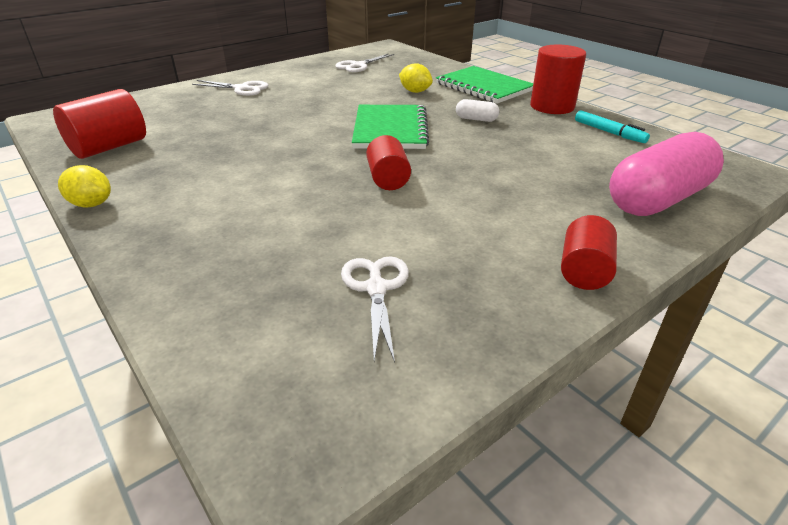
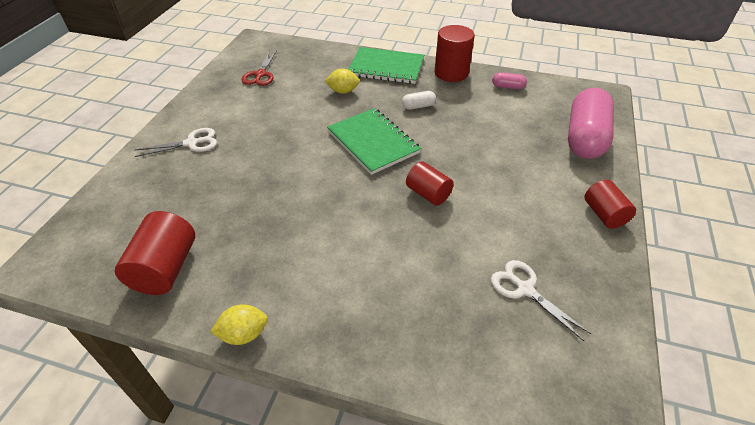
camera: 35 degrees left, 10 degrees up
(358, 65) = (260, 74): white scissors -> red scissors
(609, 132) = (508, 87): turquoise marker -> pink capsule

